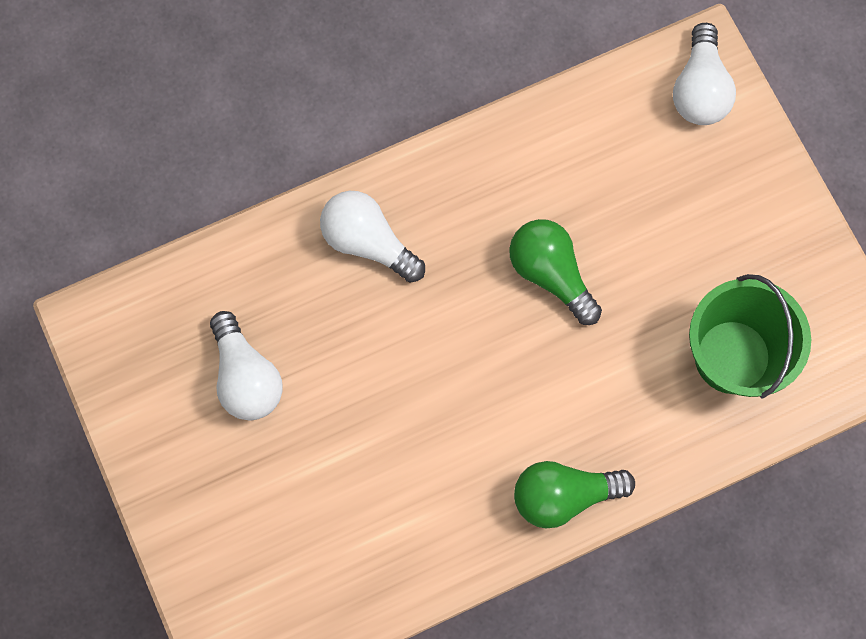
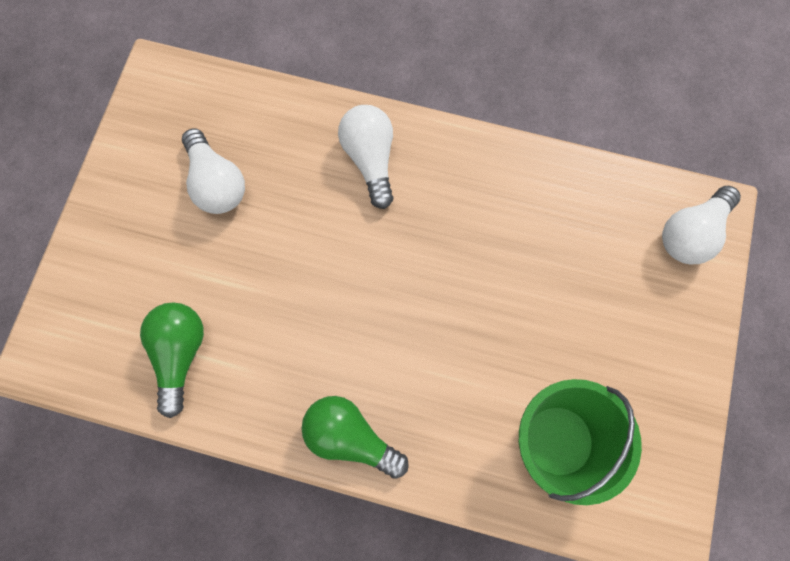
camera: 40 degrees right, 0 degrees up
(246, 377) = (216, 183): white light bulb -> white light bulb turned 45 degrees counterclockwise
(551, 274) = (475, 276): green light bulb -> green light bulb (180, 354)

